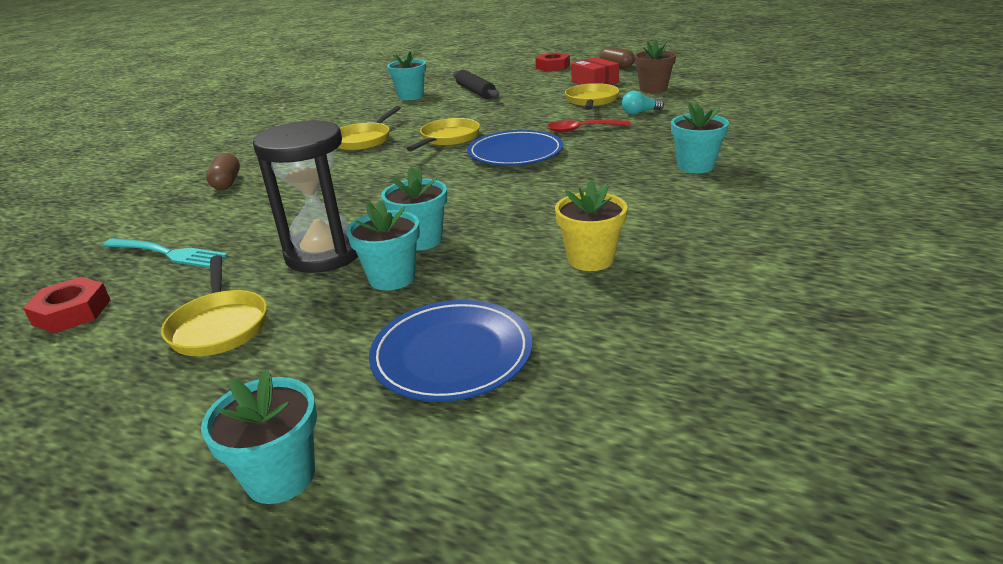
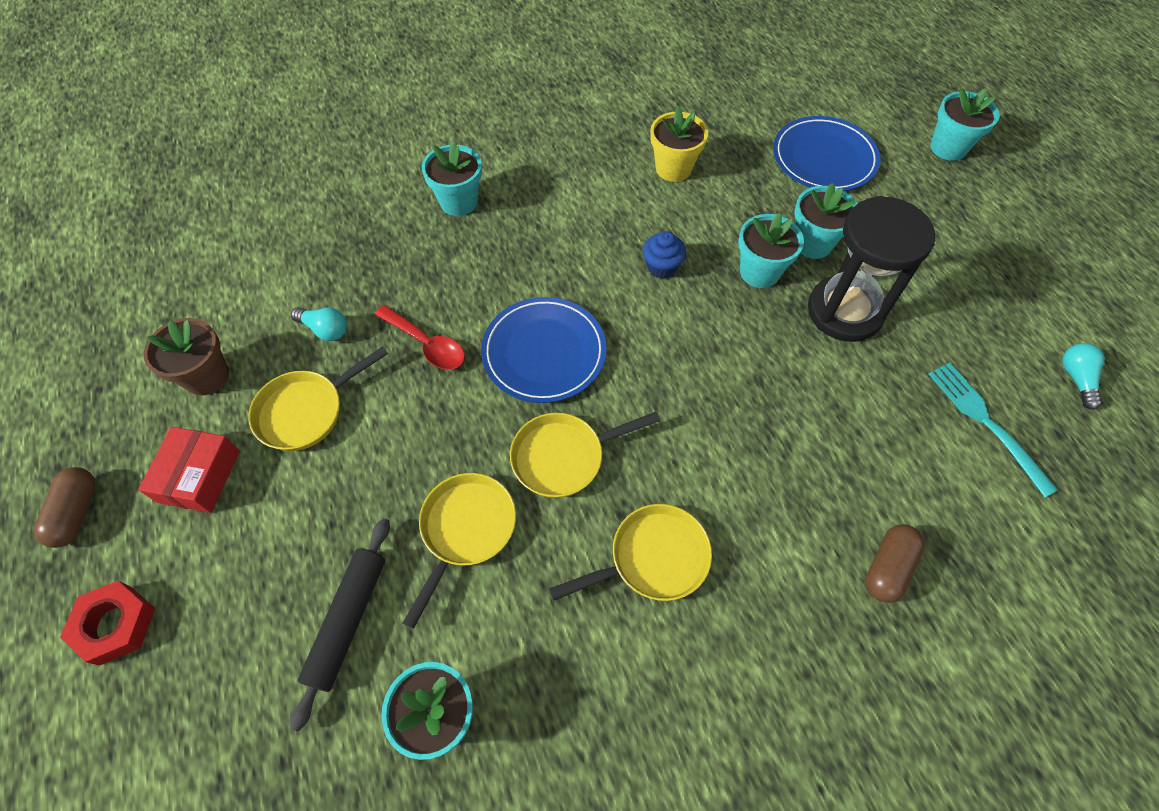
camera: 140 degrees left, 30 degrees up
(72, 312) = (1076, 379): red nut -> turquoise light bulb
(220, 326) = (955, 277): yellow pan -> yellow pan (465, 530)
(501, 207) = (661, 267): none -> blue cupcake

